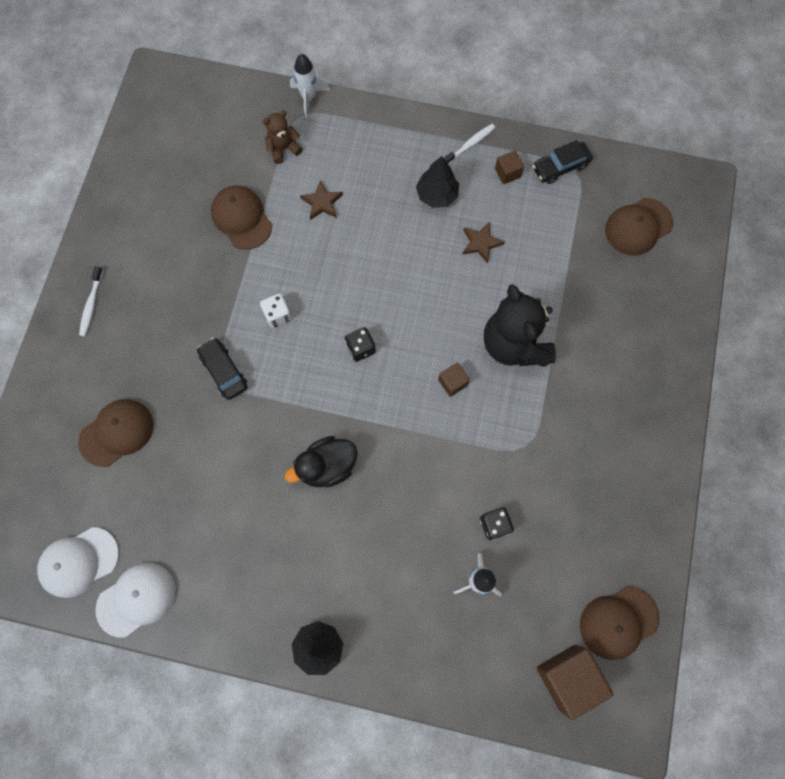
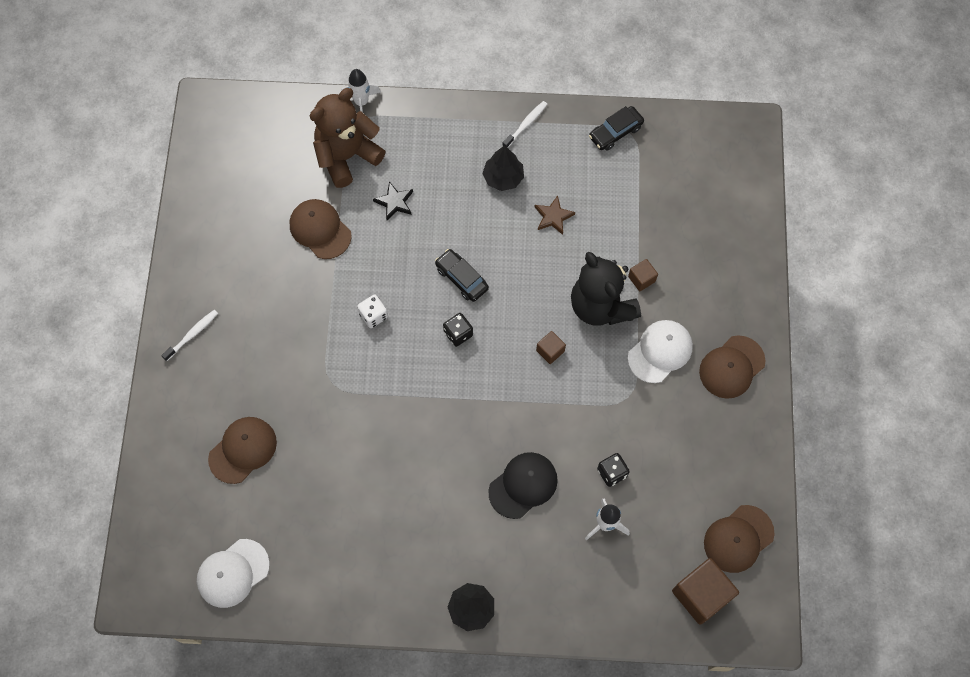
camera: 10 degrees left, 5 degrees down
(91, 304) = (192, 335): white toothbrush -> white toothbrush turned 135 degrees counterclockwise
(136, 599) = (294, 596): white cap -> white cap (660, 351)
(224, 371) = (333, 376): black car -> black car (461, 278)
(283, 149) = (347, 156): brown teddy bear -> brown teddy bear, size x2.02
(322, 202) = (394, 202): brown star -> black star
(327, 466) = (448, 447): black duck -> none
(398, 521) = (523, 485): none -> black cap
(507, 173) = (566, 146): brown cube -> brown cube (641, 279)
(638, 227) = (698, 177): brown cap -> brown cap (731, 367)

